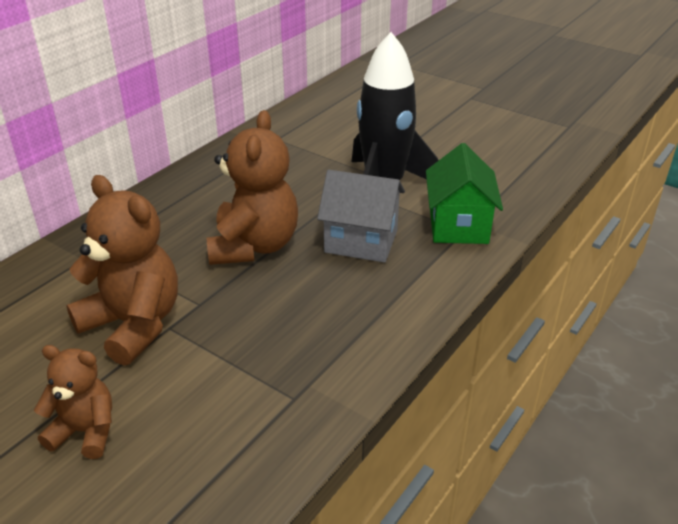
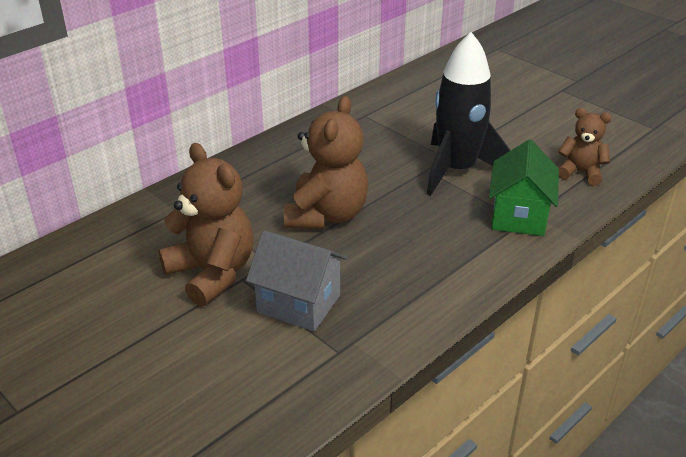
camera: 10 degrees right, 0 degrees up
(85, 431) = (162, 356): brown teddy bear -> brown teddy bear (580, 172)
(361, 241) = (424, 221): grey house -> grey house (298, 303)

